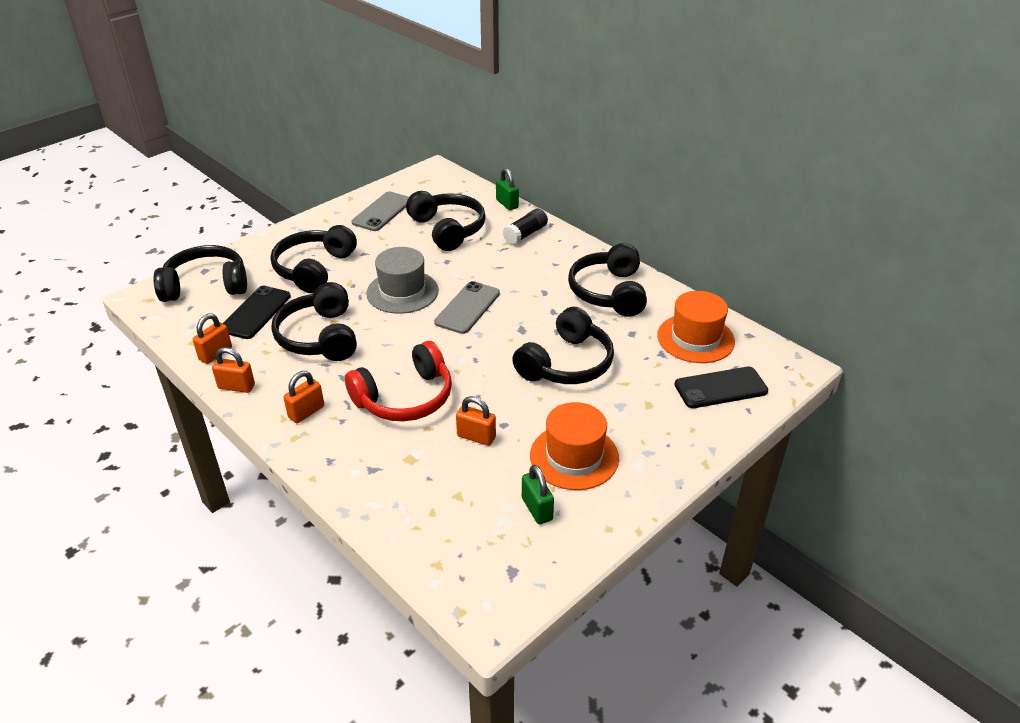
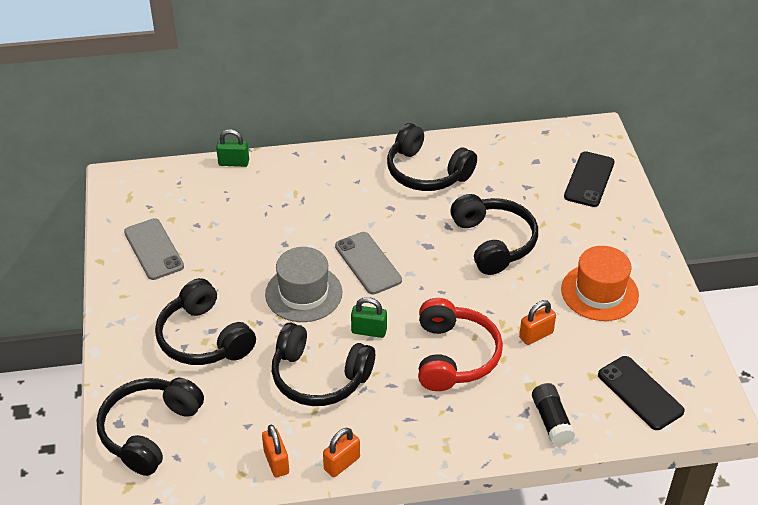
camera: 55 degrees left, 5 degrees up
(256, 312) = (236, 408): black phone -> black phone (640, 393)
(306, 412) = (419, 427): orange padlock -> none
(447, 229) = (234, 220): black headphones -> none
(525, 234) = (295, 176): black glue stick -> black glue stick (551, 421)
(537, 509) = (637, 339): green padlock -> green padlock (369, 331)
(695, 338) = (525, 160): orange hat -> none

